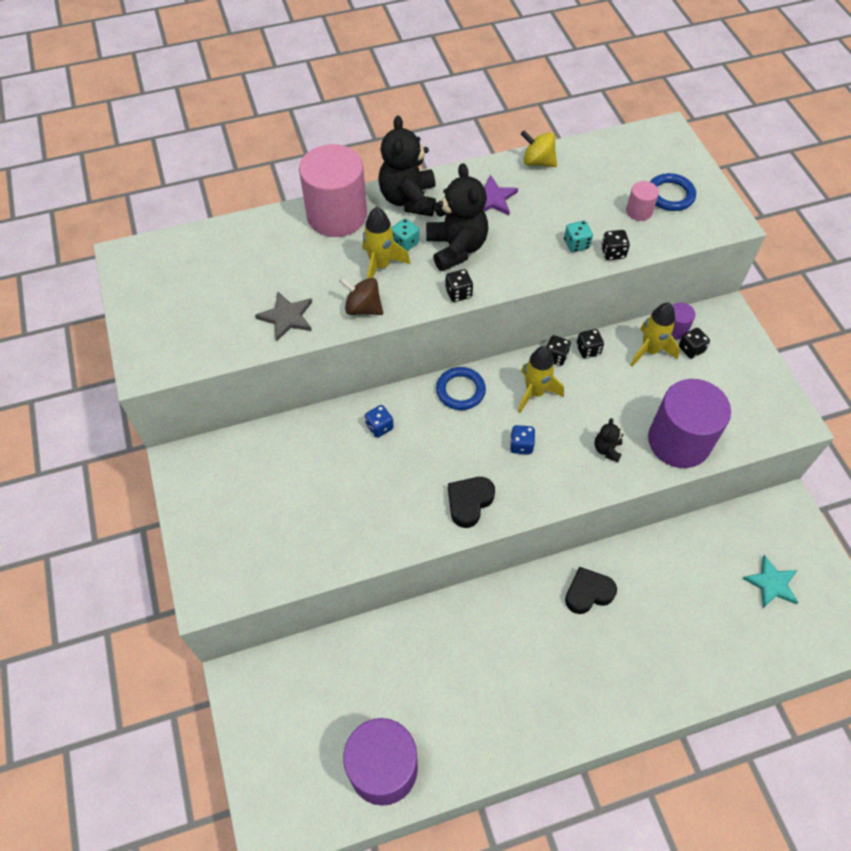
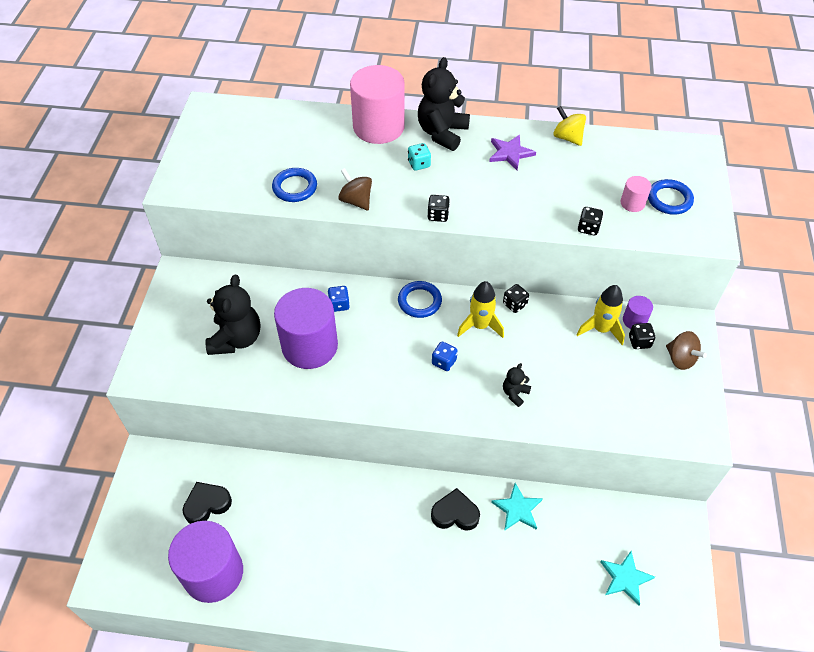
camera: 25 degrees right, 5 degrees down
(286, 317) = (295, 187): grey star -> blue ring
(380, 266) = (389, 174): yellow rocket -> none
(456, 248) = (457, 181): black teddy bear -> black teddy bear (236, 339)
(469, 502) = (375, 388): black heart -> black heart (207, 504)
(576, 244) = (560, 211): turquoise dice -> none
(588, 350) = (546, 309): black dice -> none
(642, 561) = (517, 509): none -> turquoise star
(679, 441) = (583, 411): purple cylinder -> purple cylinder (310, 346)
(736, 352) = (680, 359): none -> brown spinning top

